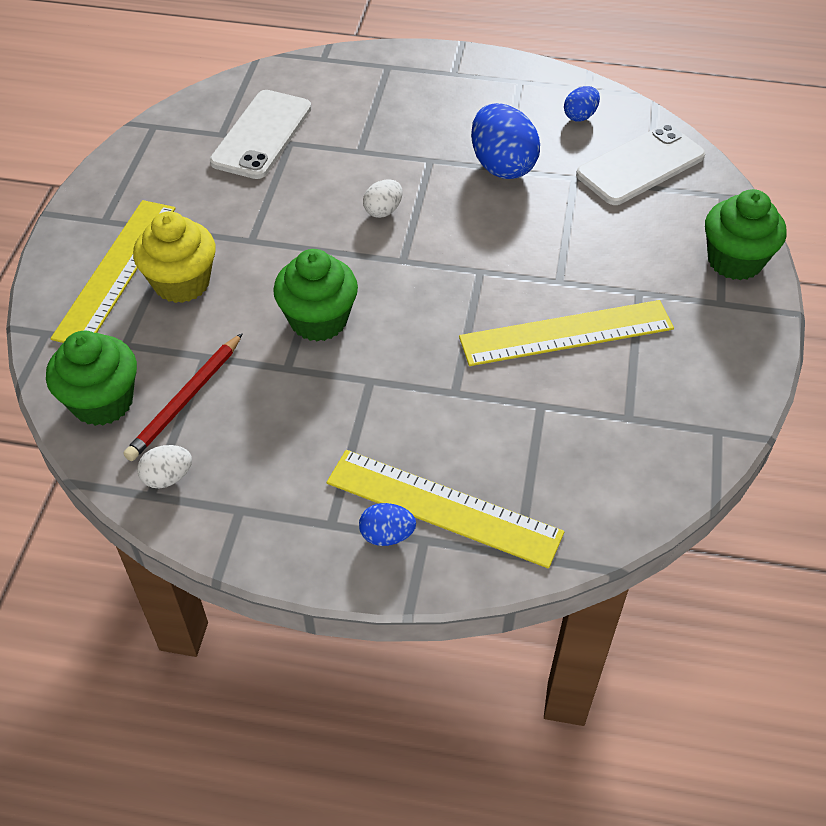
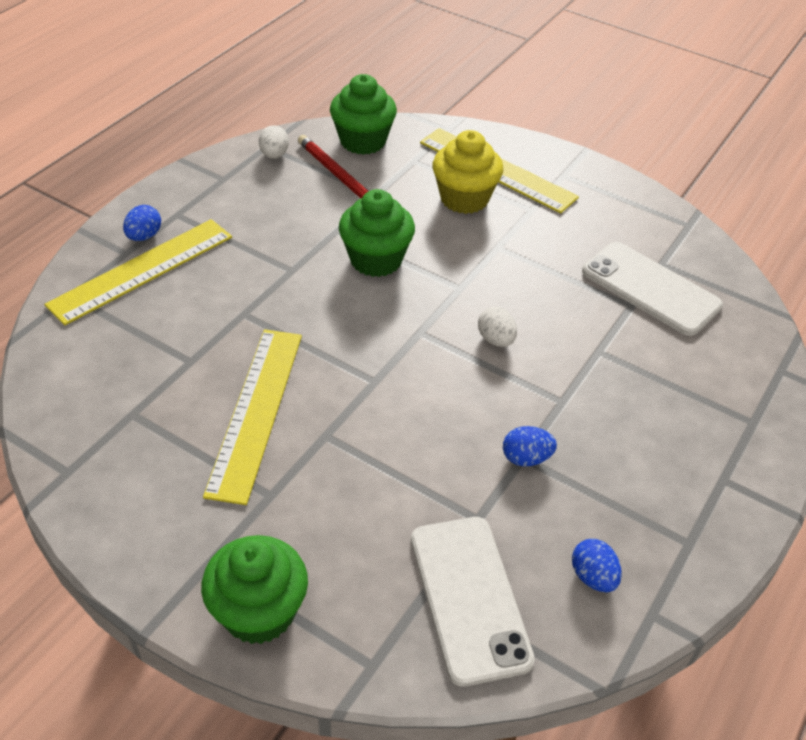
camera: 110 degrees right, 5 degrees down
(502, 166) = (526, 458): blue egg -> blue egg, size x0.51

